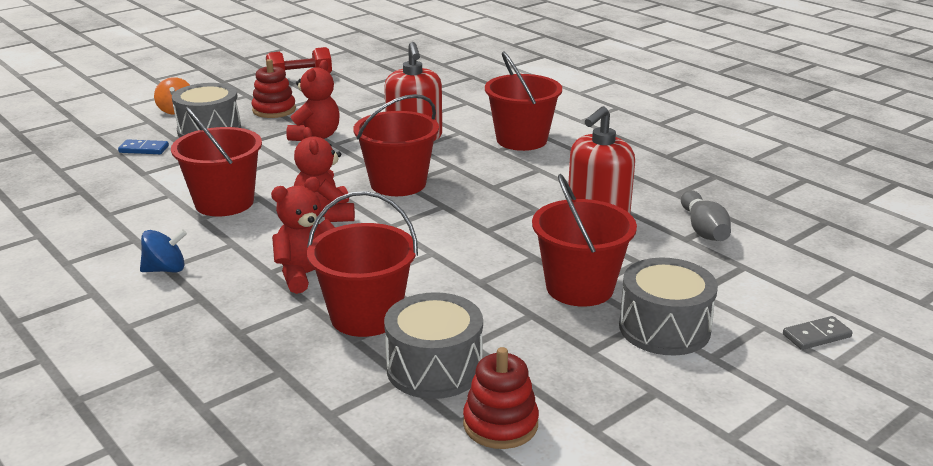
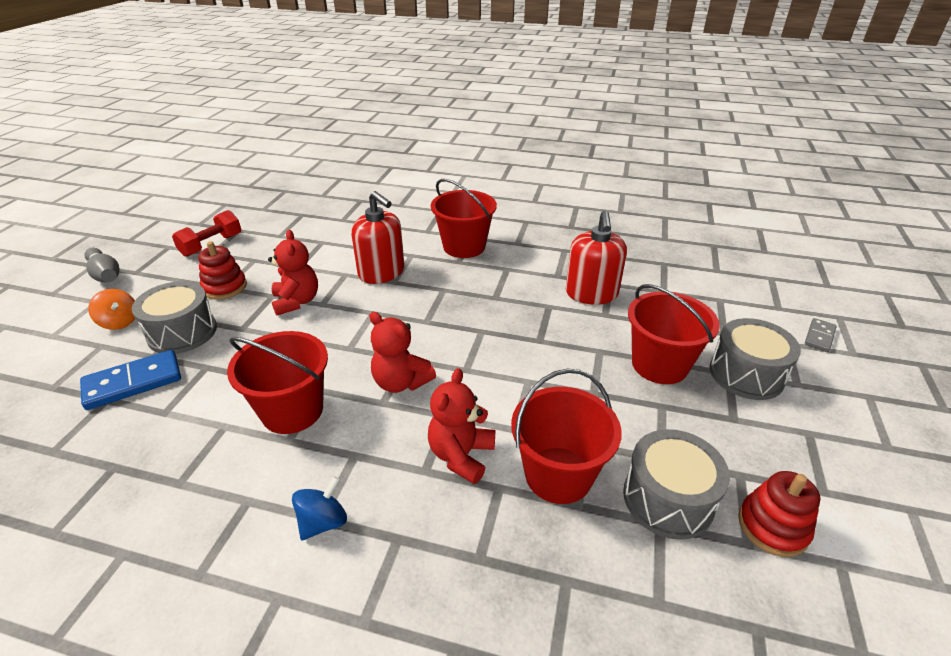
camera: 35 degrees left, 10 degrees up
(144, 149) = (133, 382): blue domino -> blue domino, size x1.77
(398, 183) = (422, 323): red bucket -> none
(703, 229) = (664, 279): grey bowling pin -> grey bowling pin (105, 274)

